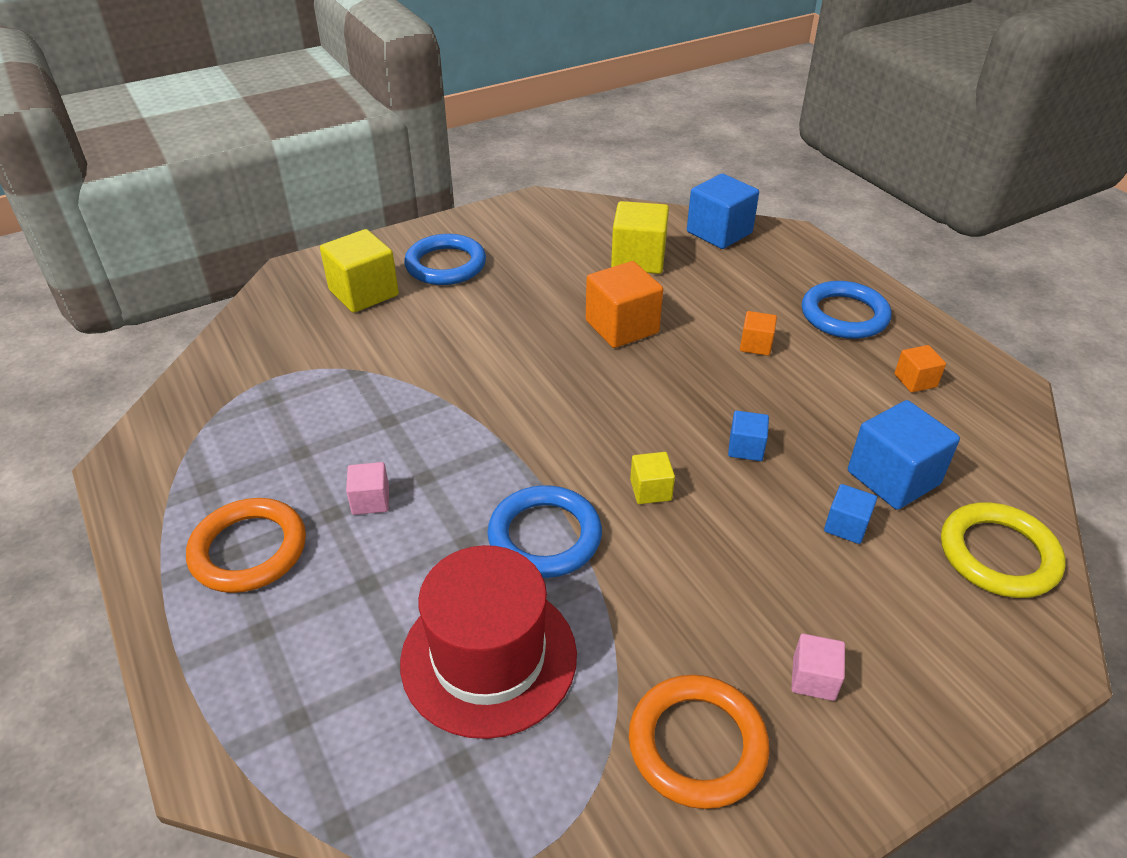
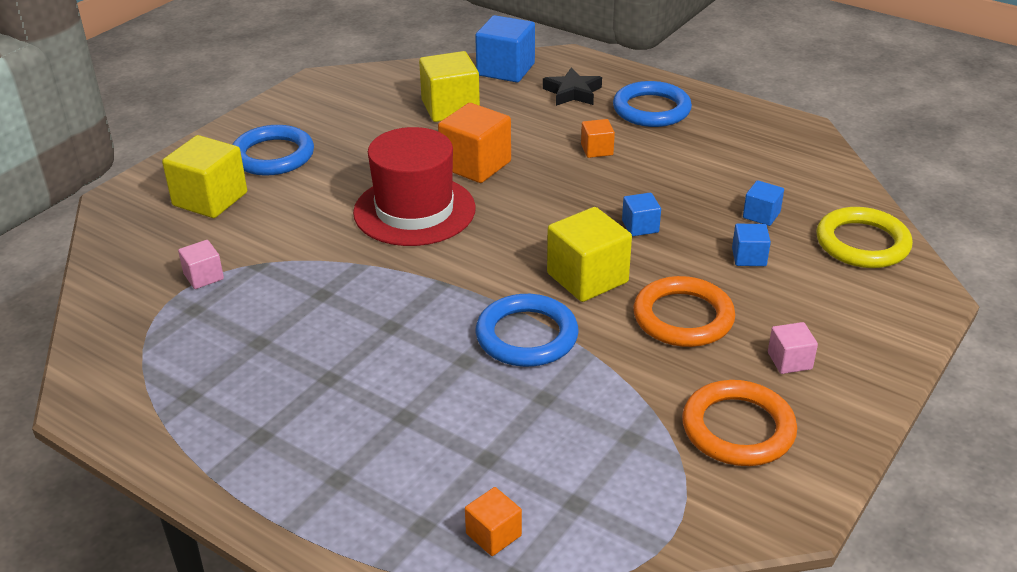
camera: 25 degrees left, 5 degrees down
(249, 550) = (275, 428): orange ring -> orange ring (683, 317)
(370, 500) = (356, 358): pink cube -> pink cube (203, 277)
(489, 657) = (545, 430): red hat -> red hat (414, 210)
(650, 490) = (587, 278): yellow cube -> yellow cube, size x1.89
(771, 274) = (572, 93): none -> black star
(893, 478) = (761, 215): blue cube -> blue cube, size x0.53
(915, 380) = (735, 143): orange cube -> orange cube (493, 534)

